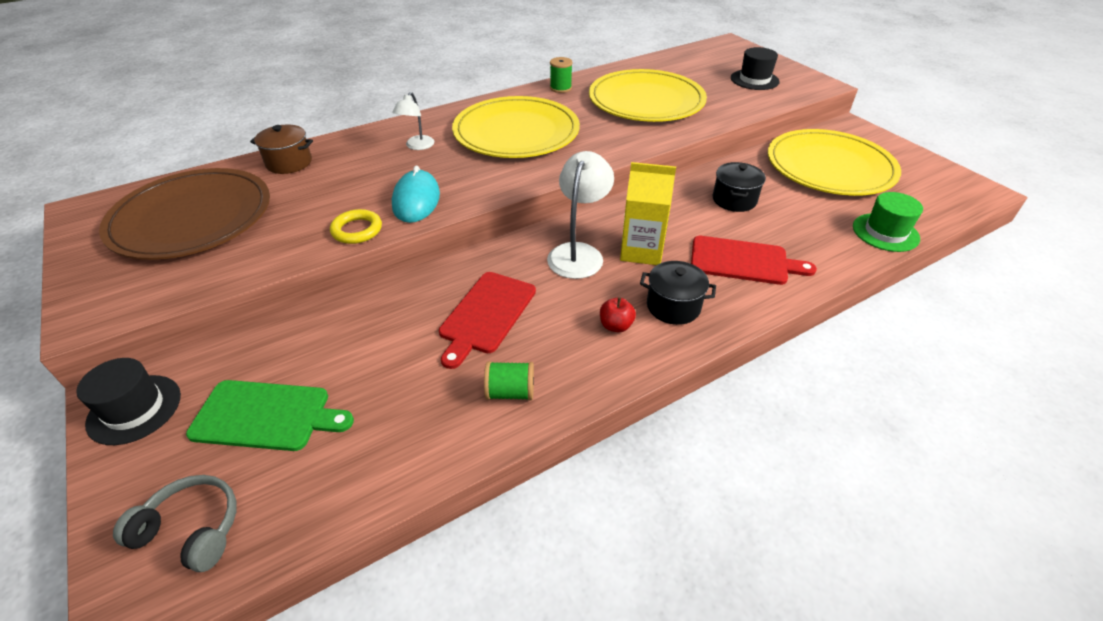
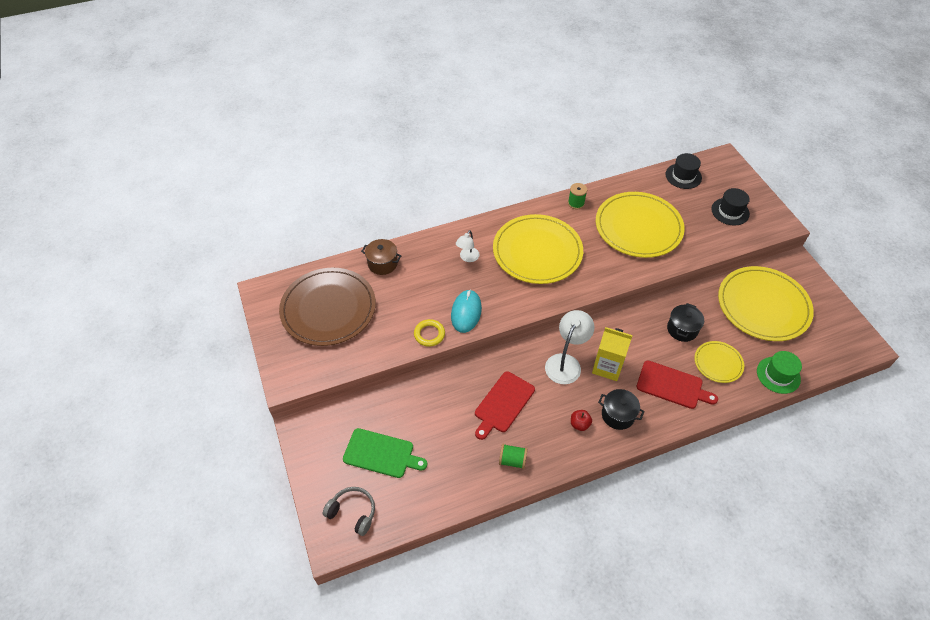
camera: 10 degrees right, 10 degrees up
(134, 409) = (312, 438): black hat -> black hat (683, 176)
(797, 229) = (718, 363): none -> yellow plate

